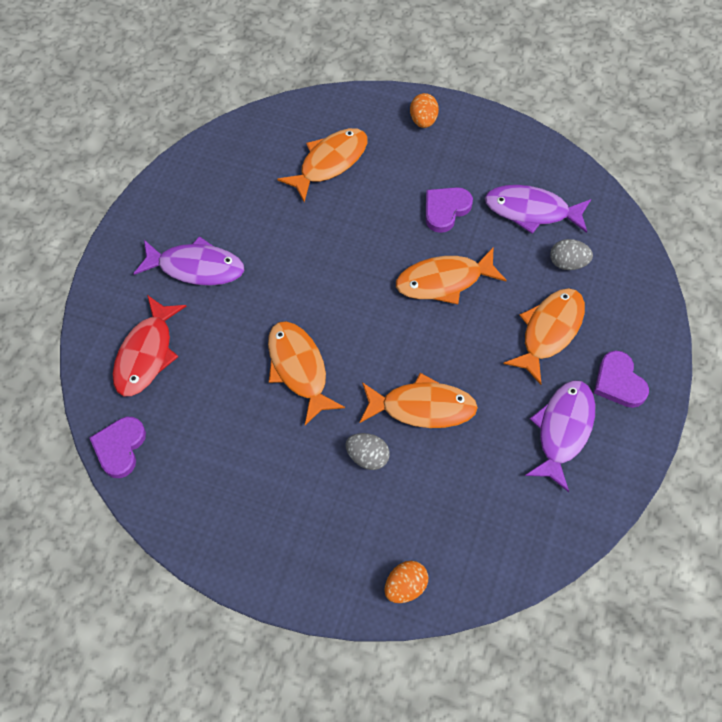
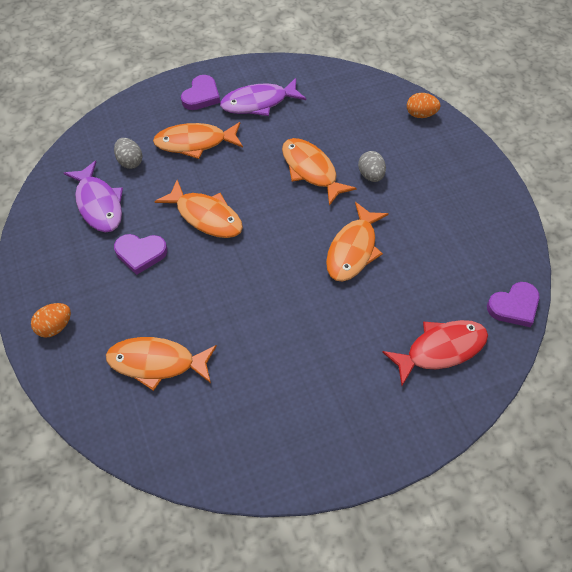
camera: 130 degrees left, 5 degrees down
(196, 267) = (343, 378): purple fish -> none

